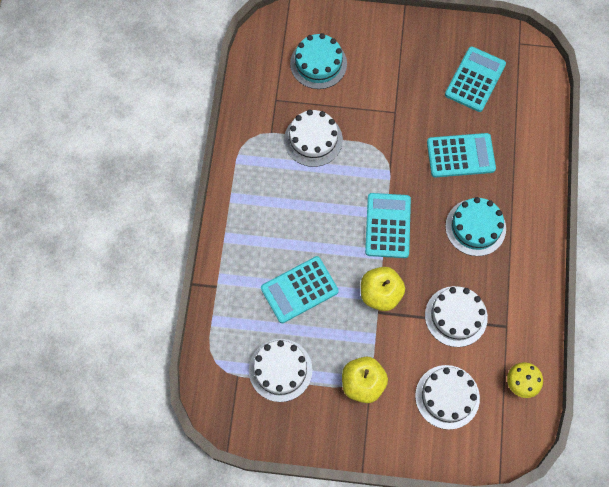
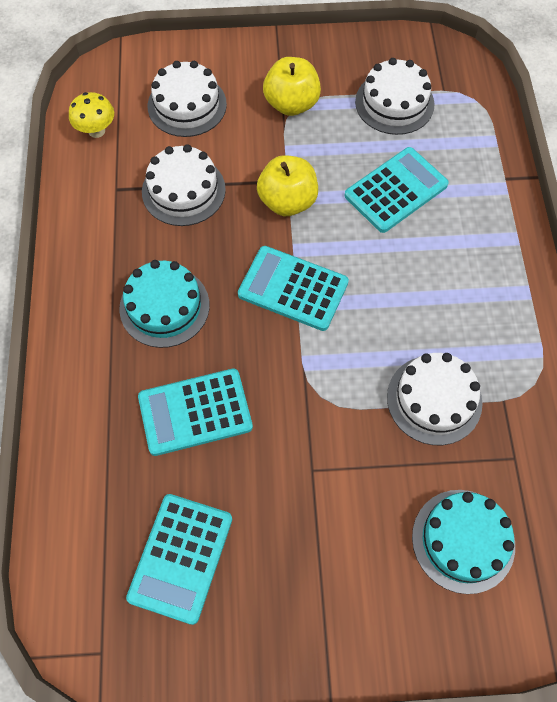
camera: 170 degrees right, 5 degrees down
(387, 226) = (293, 289): turquoise calculator -> turquoise calculator turned 120 degrees clockwise

